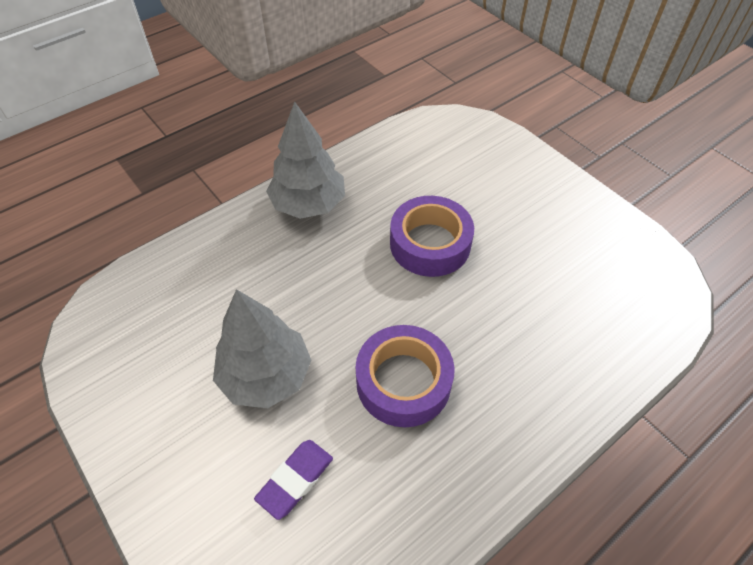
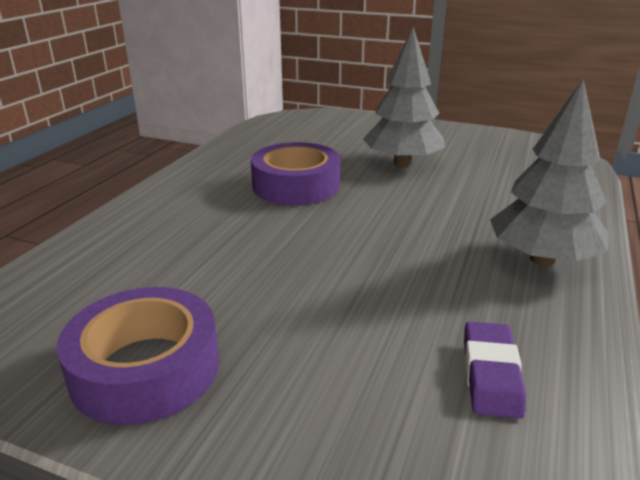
camera: 150 degrees right, 25 degrees down
(295, 480) = (329, 142): purple eraser -> purple eraser (491, 374)
(430, 244) = (358, 271): purple tape -> purple tape (145, 368)

